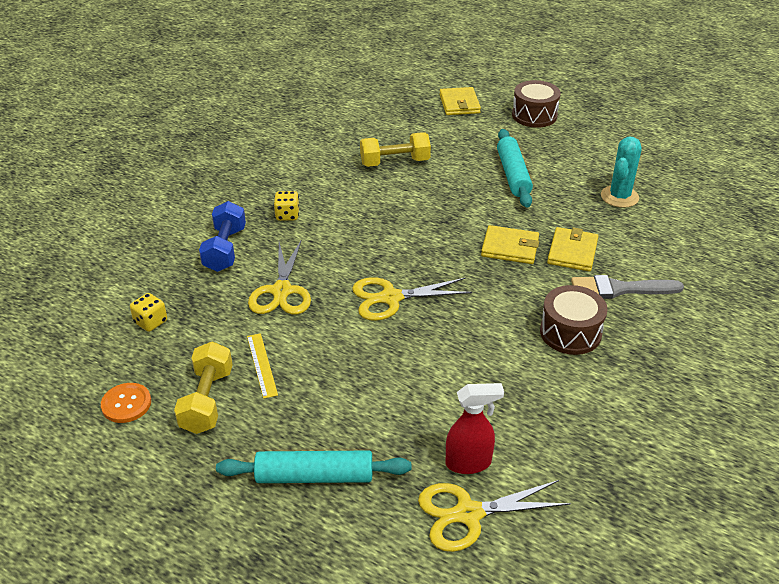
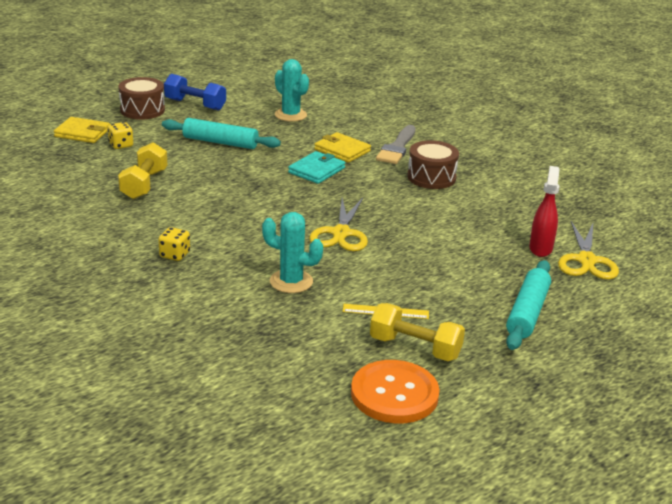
camera: 70 degrees left, 10 degrees down
(126, 404) = (394, 394): orange button -> orange button, size x1.75
(151, 322) = (282, 362): yellow dice -> yellow dice (121, 145)
(225, 249) = (199, 299): blue dumbbell -> blue dumbbell (195, 104)
(281, 291) = (291, 282): yellow scissors -> turquoise cactus
(510, 247) = (316, 170): yellow wallet -> turquoise wallet

